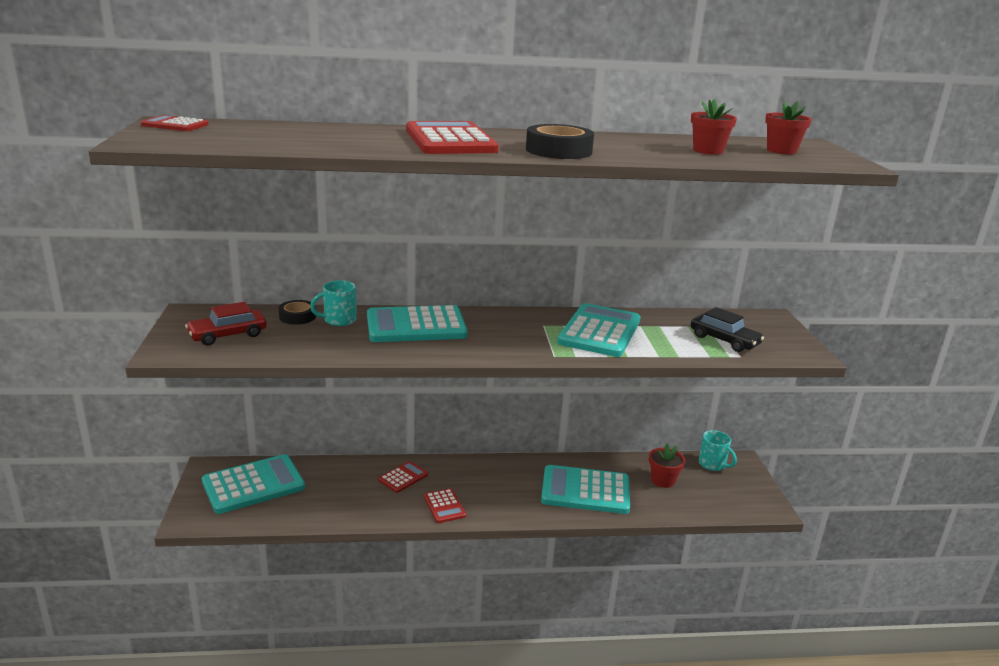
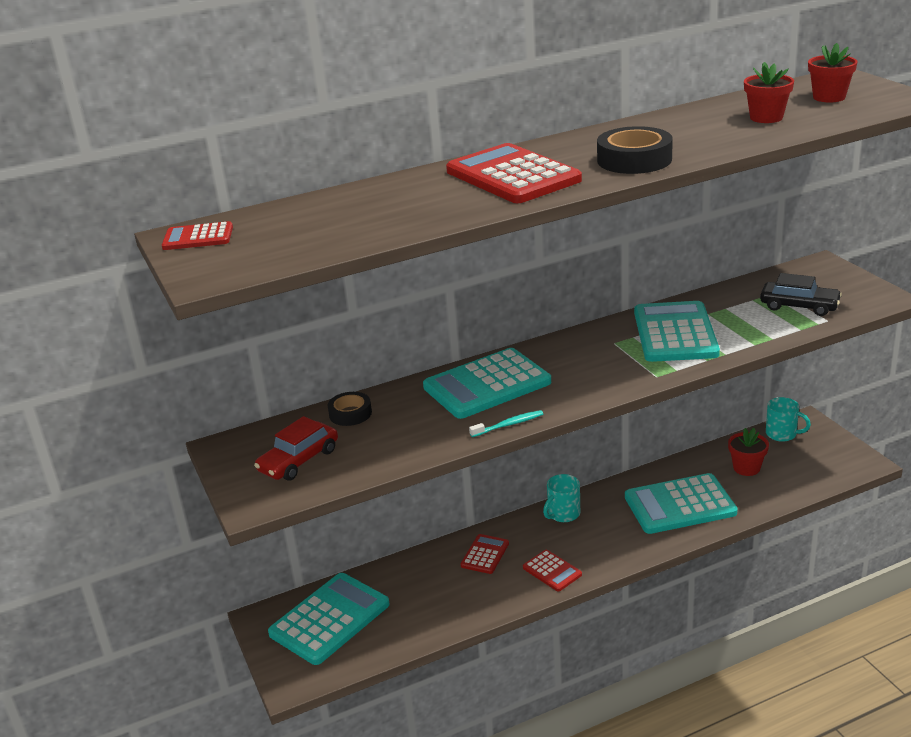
camera: 15 degrees left, 5 degrees up
(339, 320) = (399, 404): turquoise mug -> turquoise mug (563, 514)
(403, 356) = (508, 425): none -> turquoise toothbrush

